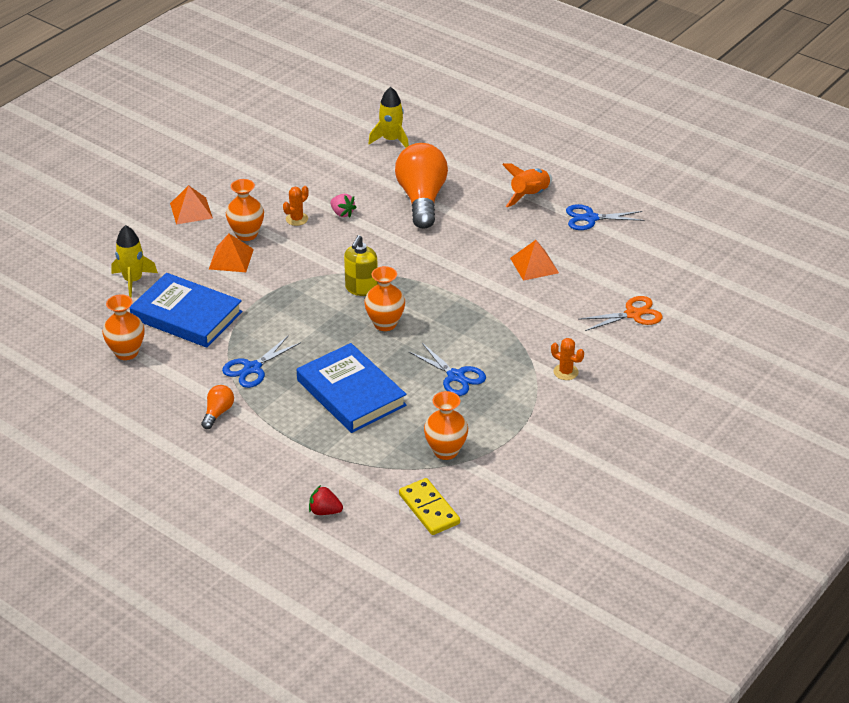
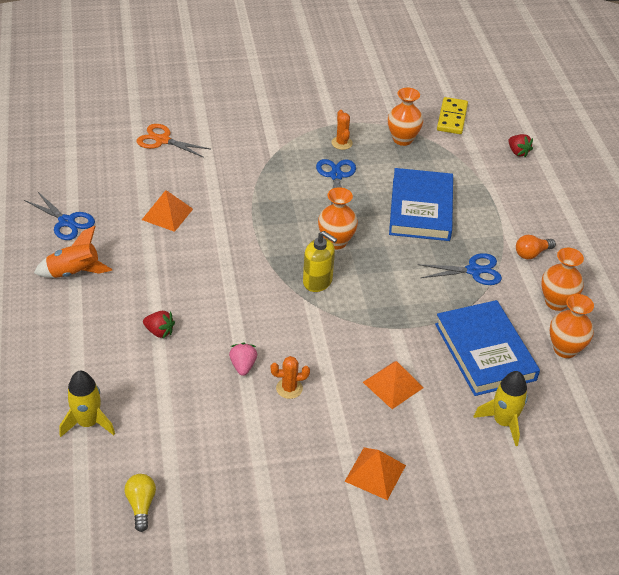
camera: 140 degrees left, 5 degrees up
(246, 234) = (352, 403): orange vase -> orange vase (556, 302)
(308, 128) = (141, 505): none -> yellow light bulb
(361, 288) = (317, 281): yellow soap dispenser -> yellow soap dispenser turned 60 degrees clockwise
(422, 199) = (159, 331): orange light bulb -> red strawberry
(565, 372) = (263, 135): orange cactus -> orange cactus (341, 143)

